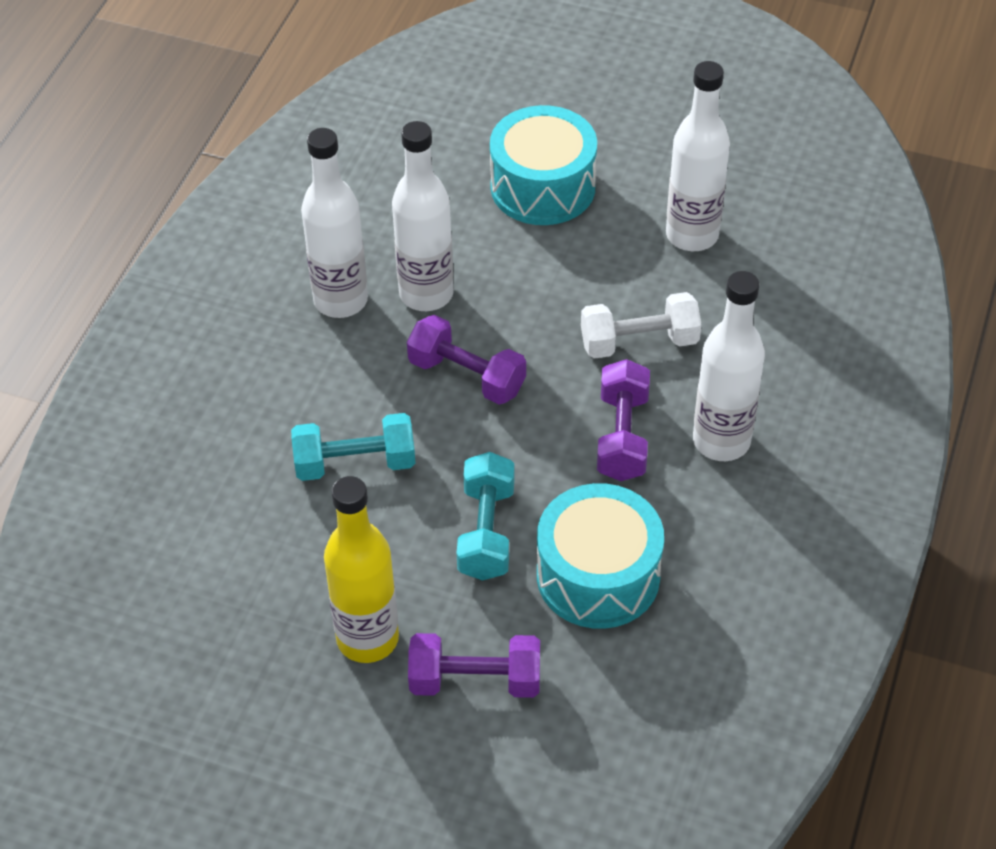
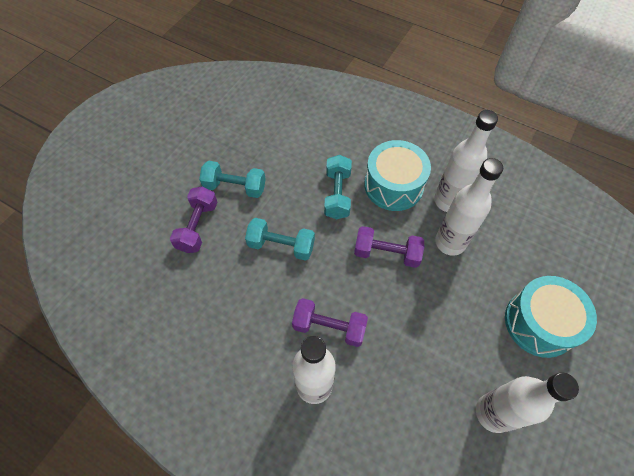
camera: 100 degrees right, 10 degrees up
(367, 638) = (235, 187): yellow bottle -> turquoise dumbbell
(467, 376) = (386, 253): purple dumbbell -> purple dumbbell turned 60 degrees clockwise
(598, 575) = (239, 293): turquoise drum -> turquoise drum (393, 185)
(639, 342) = (400, 354): white dumbbell -> none

